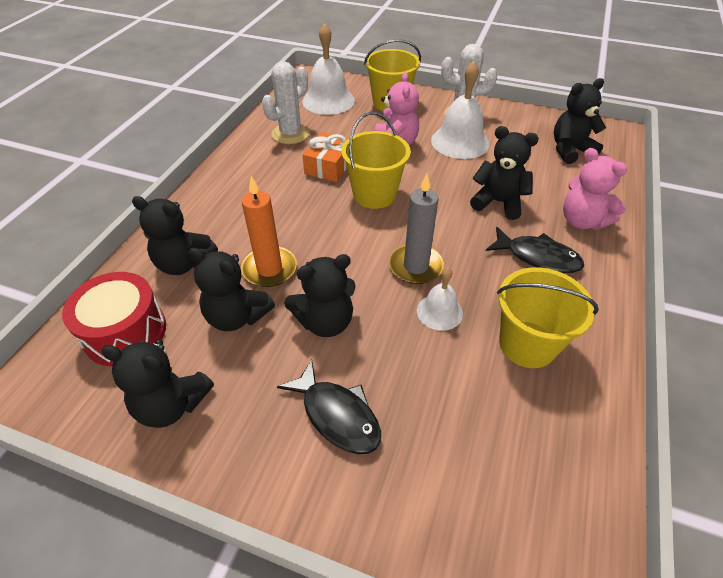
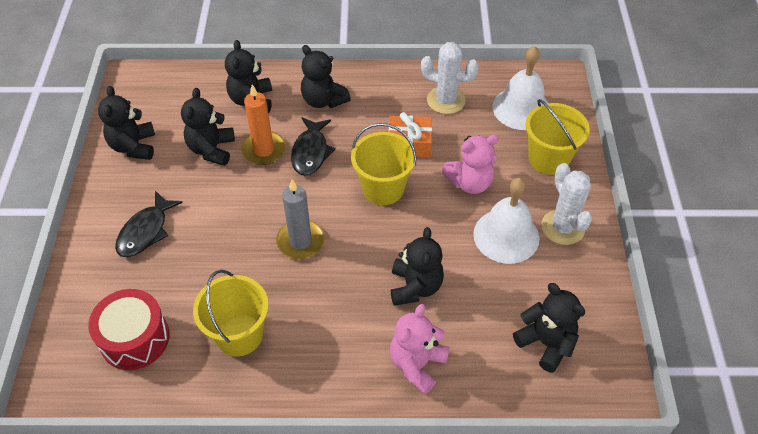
camera: 70 degrees right, 5 degrees up
(125, 332) = (181, 100): red drum -> red drum (135, 338)
(325, 322) = (222, 200): black teddy bear -> black teddy bear (323, 100)
(439, 312) = (255, 269): white bell -> none
(538, 257) = (347, 330): black fish -> black fish (311, 152)

